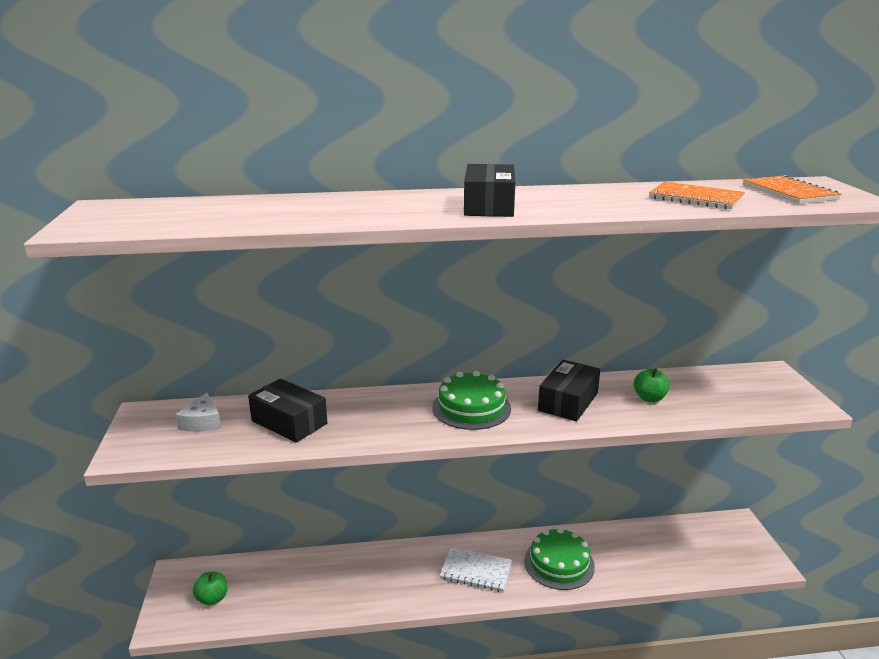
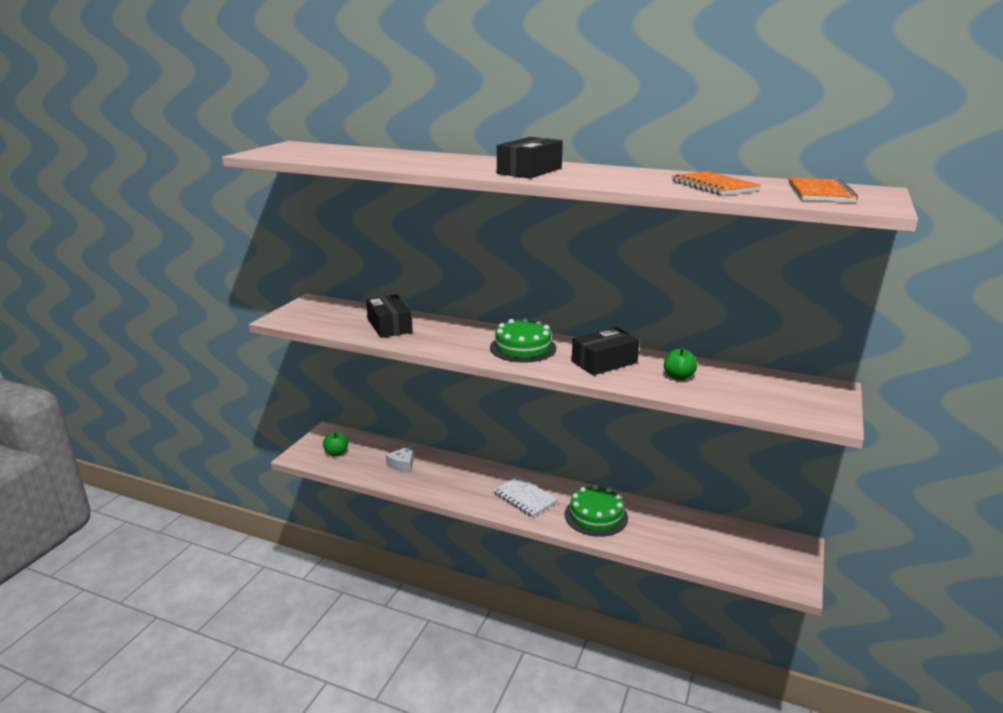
camera: 30 degrees right, 0 degrees up
(202, 422) = (338, 313): white cheese -> white cheese (403, 464)

